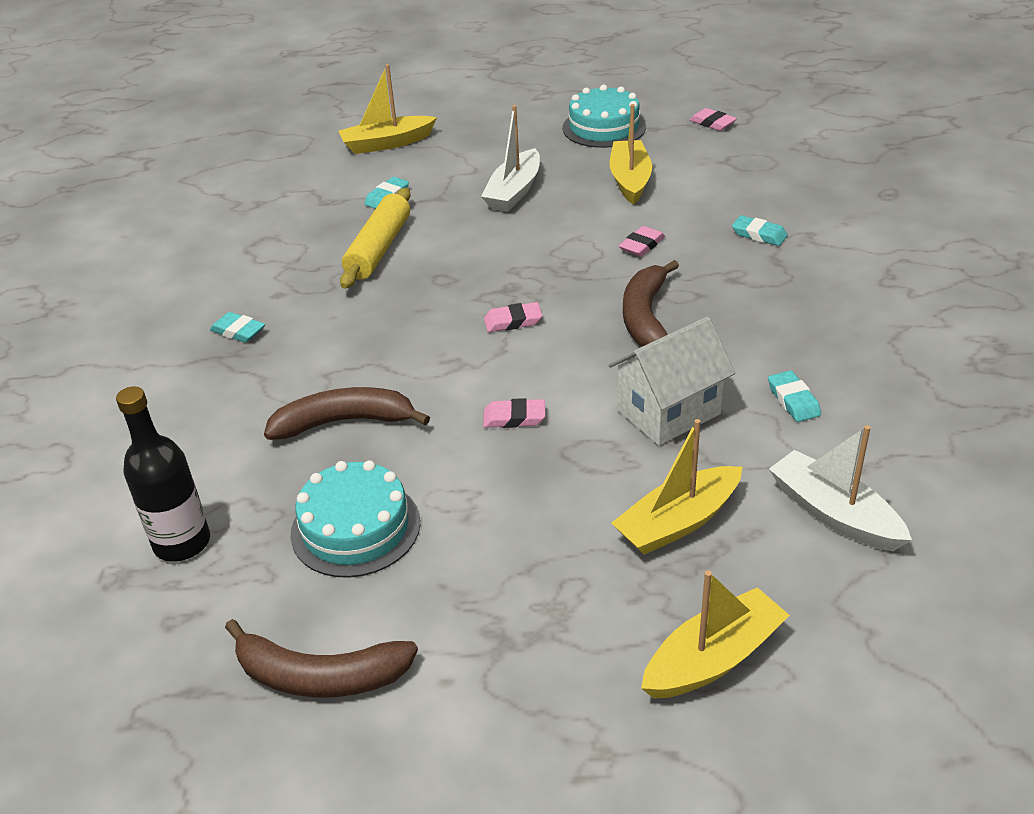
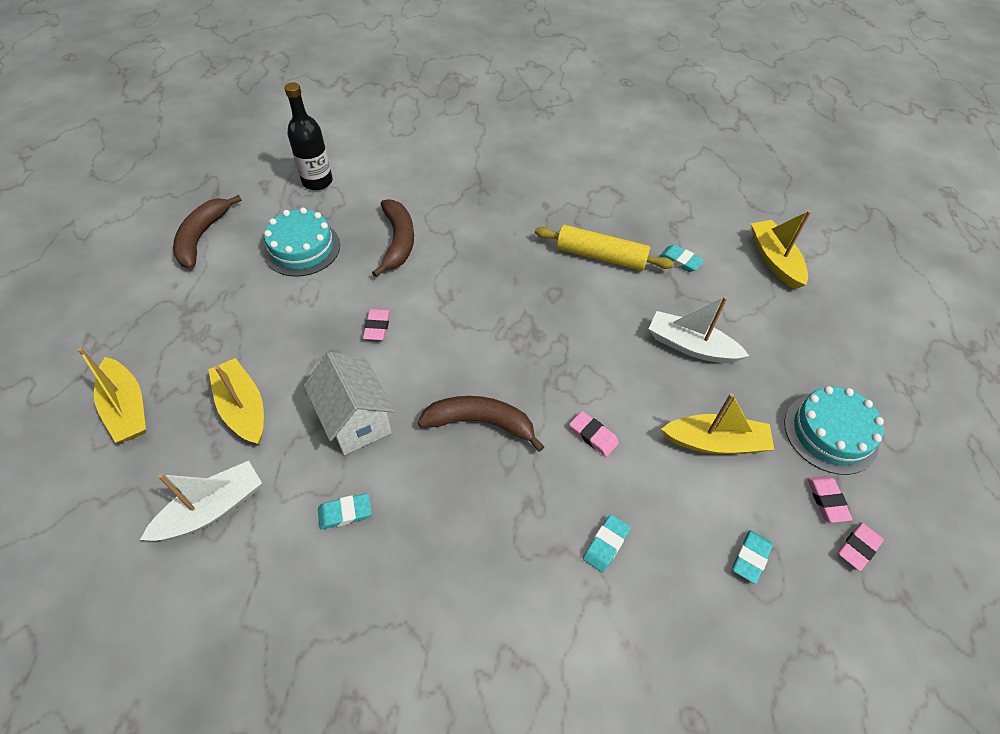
camera: 90 degrees right, 15 degrees up
(238, 331) = (505, 189): turquoise eraser -> turquoise eraser (750, 557)
(513, 321) = (490, 333): pink eraser -> pink eraser (827, 500)

